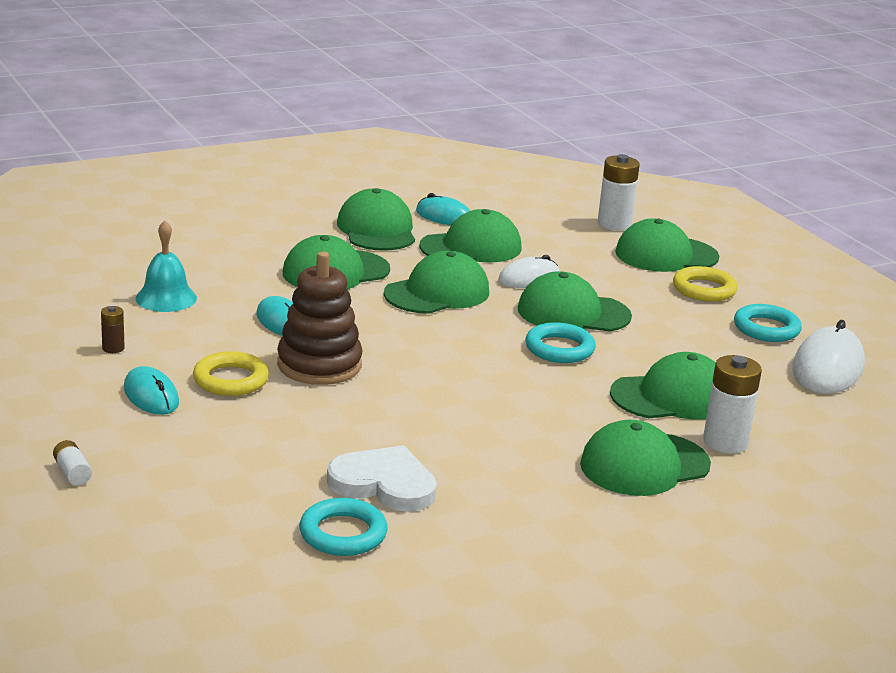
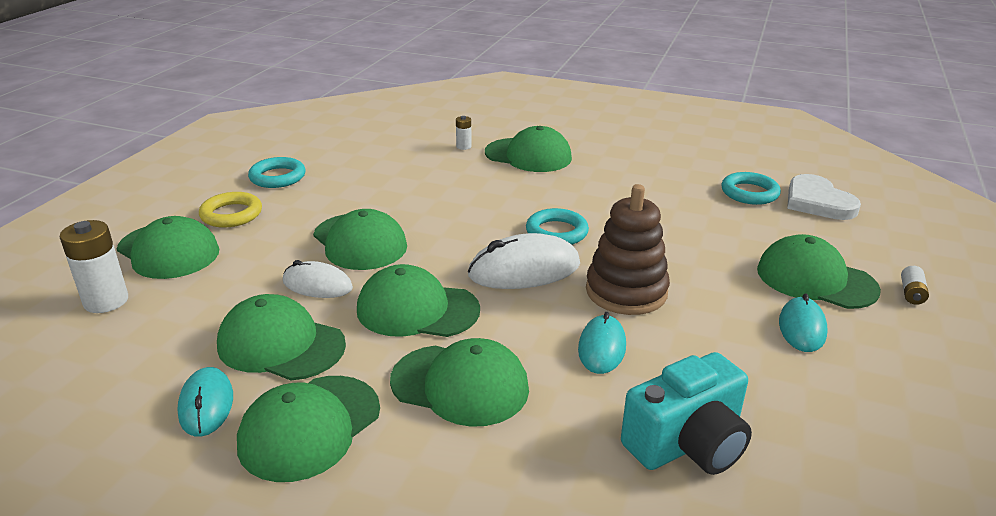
camera: 130 degrees left, 5 degrees up
(113, 348) = (803, 398): brown battery -> none
(166, 298) = (687, 444): turquoise bell -> turquoise camera
(230, 380) = (717, 312): yellow ring -> none
(384, 484) = (692, 203): white heart -> white heart (817, 202)
(559, 349) = (431, 224): turquoise ring -> turquoise ring (556, 232)
(672, 397) = (435, 172): green cap -> green cap (815, 279)
(725, 442) = (463, 146): white battery -> white battery, size x0.51
(827, 368) = (314, 148): white mouse -> white mouse (524, 270)

